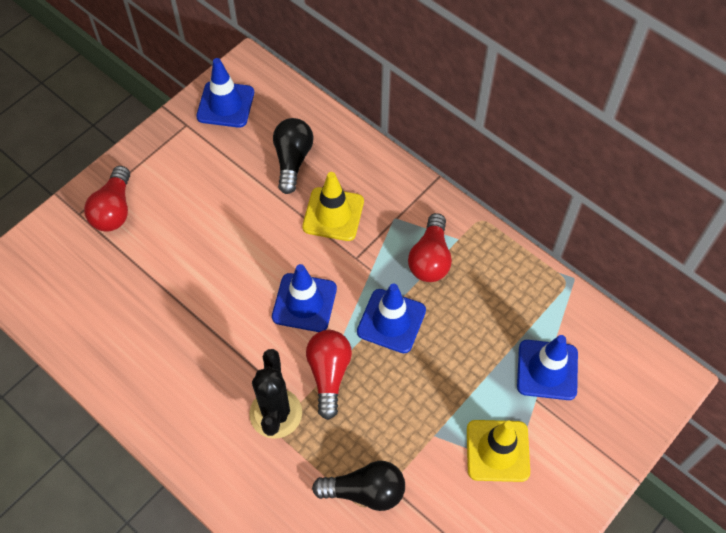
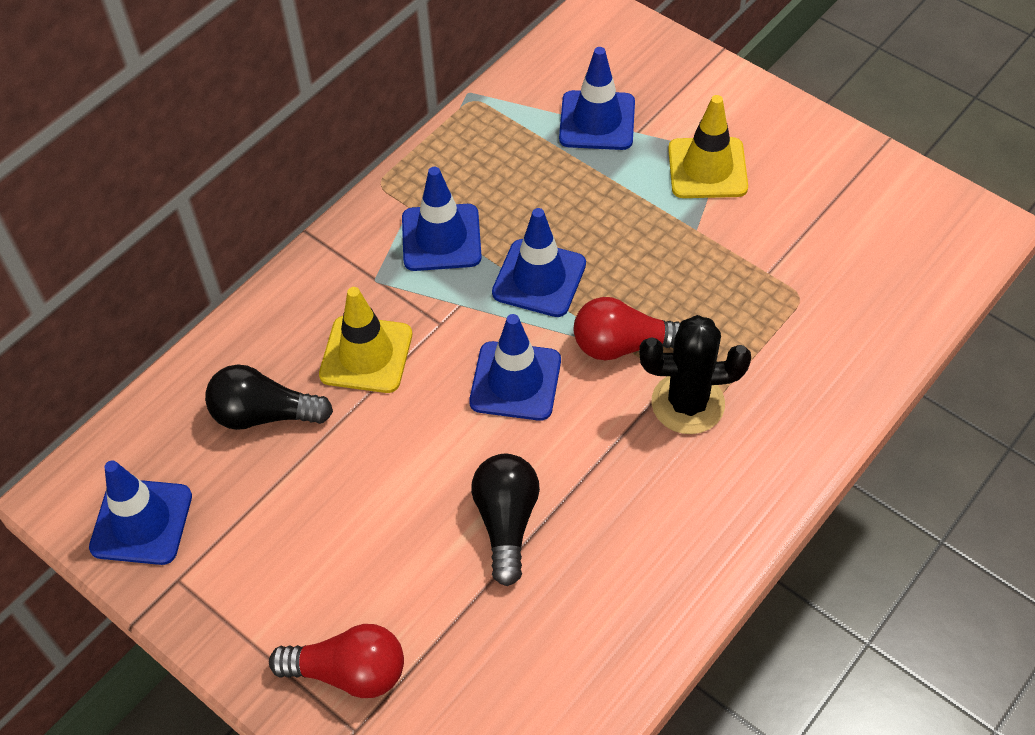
camera: 90 degrees left, 5 degrees down
(365, 491) = (780, 298): black light bulb -> black light bulb (506, 522)
(430, 259) = (441, 238): red light bulb -> blue traffic cone

